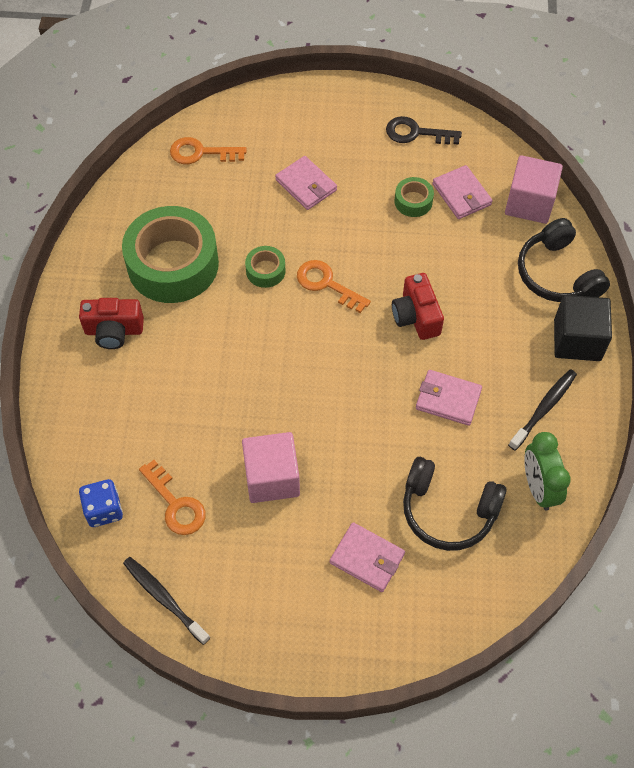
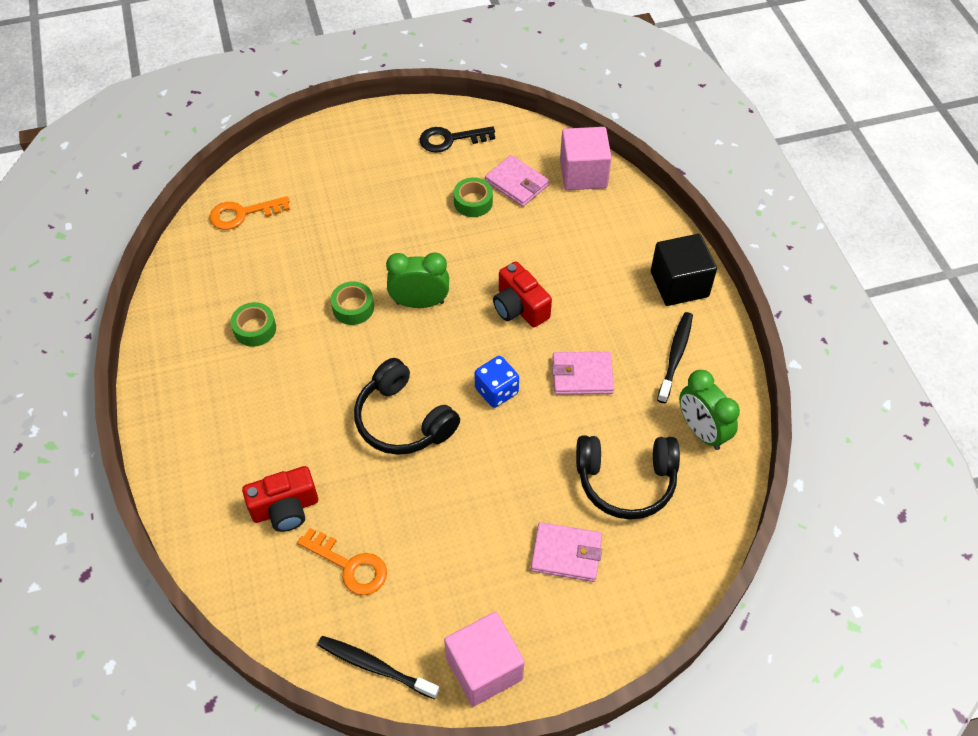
camera: 20 degrees left, 5 degrees down
(104, 510) = (275, 597): blue dice -> blue dice (496, 391)
(114, 331) = (217, 412): red camera -> red camera (285, 508)
(173, 264) = (255, 329): green tape -> green tape, size x0.43
(272, 477) = (439, 506): pink cube -> pink cube (484, 668)
(306, 185) = (362, 216): pink wallet -> none
(326, 284) = (419, 303): orange key -> green clock
(557, 274) = (635, 230): black headphones -> black headphones (403, 420)

